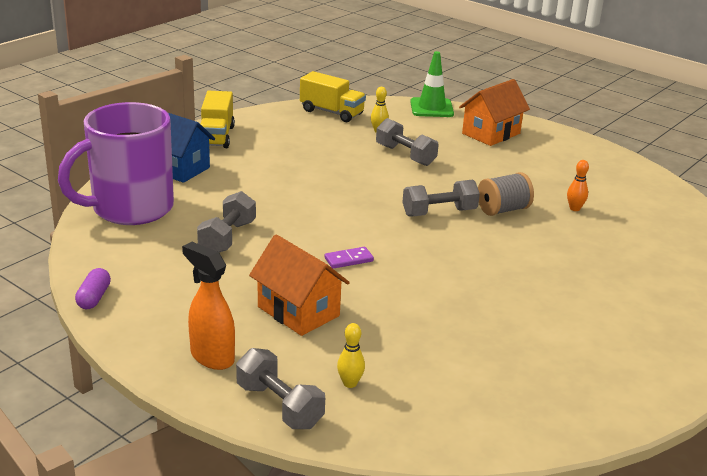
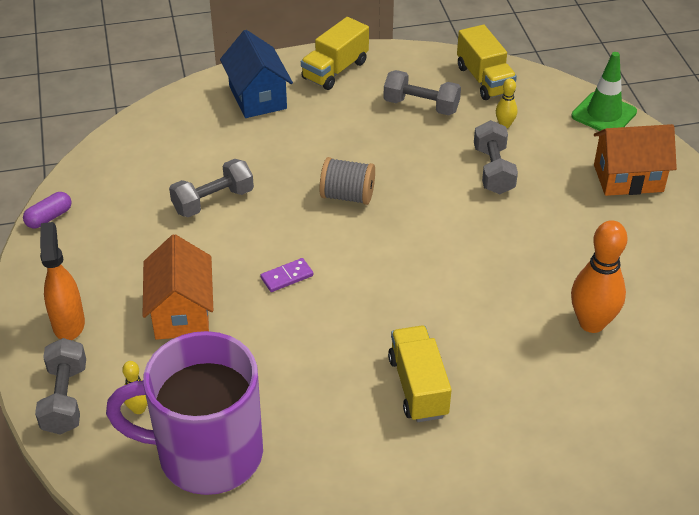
camera: 40 degrees right, 15 degrees up
(130, 208) = (171, 131): purple mug -> purple mug (206, 454)
(348, 259) = (287, 277): purple domino -> purple domino turned 45 degrees counterclockwise
(439, 213) = (438, 261): grey dumbbell -> grey dumbbell (421, 106)
(503, 210) = (509, 288): grey spool -> grey spool (347, 196)
(525, 282) = (418, 387): none -> yellow truck
(574, 208) = (591, 323): orange bowling pin -> orange bowling pin, size x2.05

